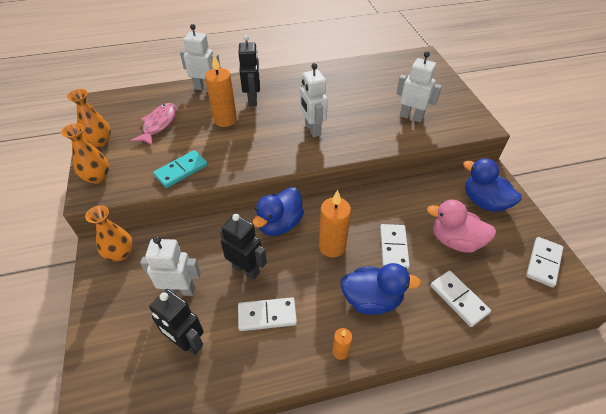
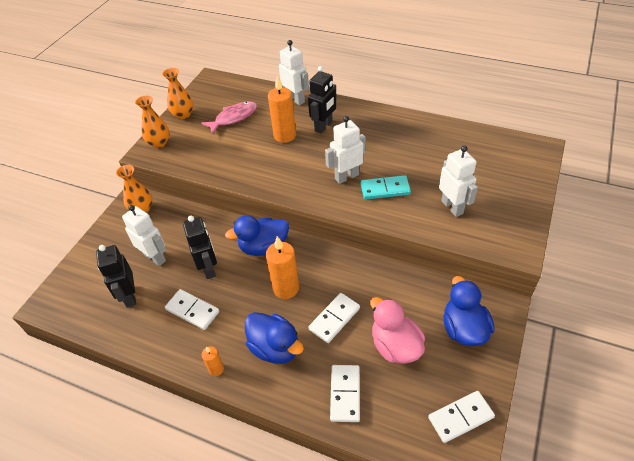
camera: 40 degrees right, 0 degrees up
(181, 170) = (215, 164): turquoise domino -> turquoise domino (385, 189)
(312, 129) = (346, 176): white robot -> white robot turned 45 degrees clockwise

